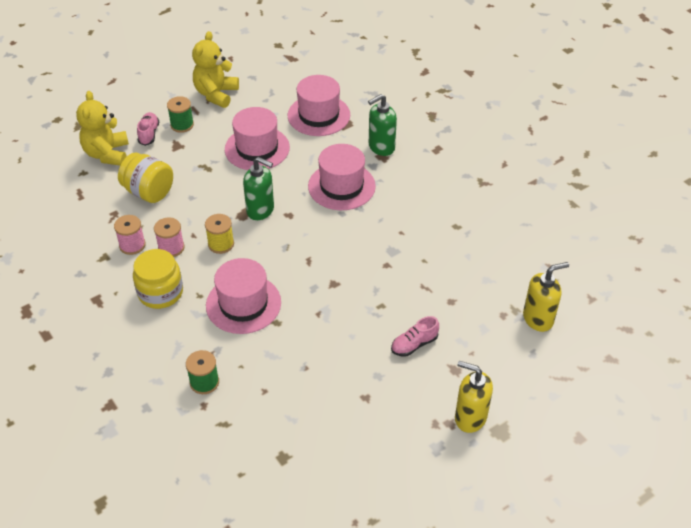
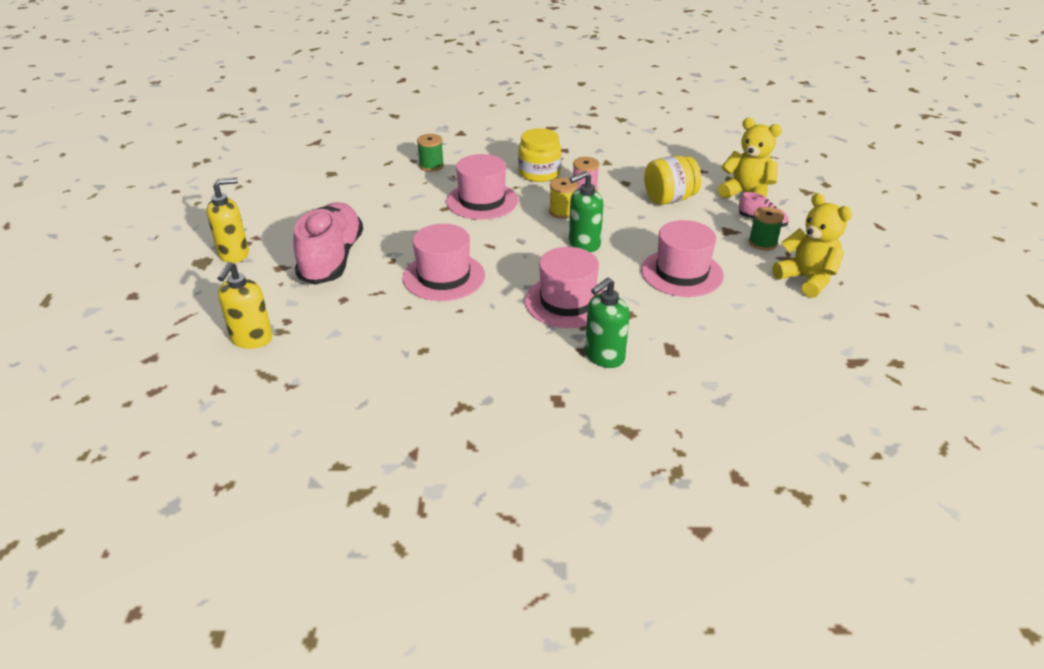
camera: 125 degrees right, 10 degrees down
(132, 245) = (607, 176): pink spool -> none
(319, 115) = (707, 335): pink hat -> pink hat (444, 276)
(381, 147) = (604, 356): green soap dispenser -> green soap dispenser turned 135 degrees counterclockwise
(414, 344) = (332, 259): pink shoe -> pink shoe, size x2.24

